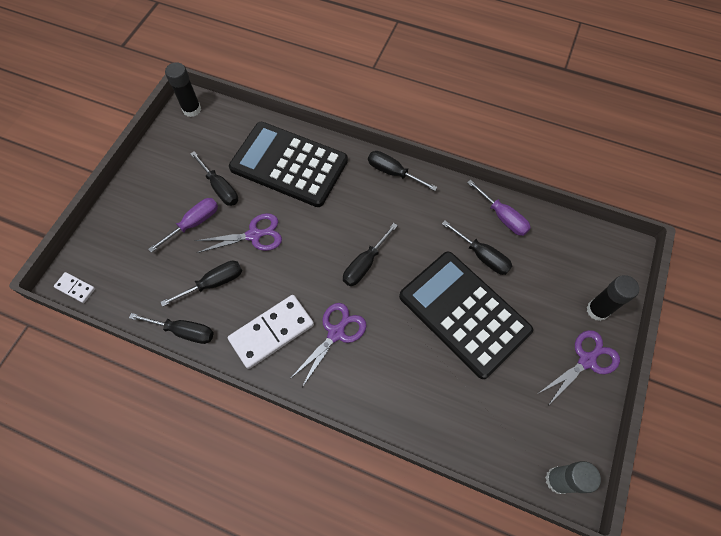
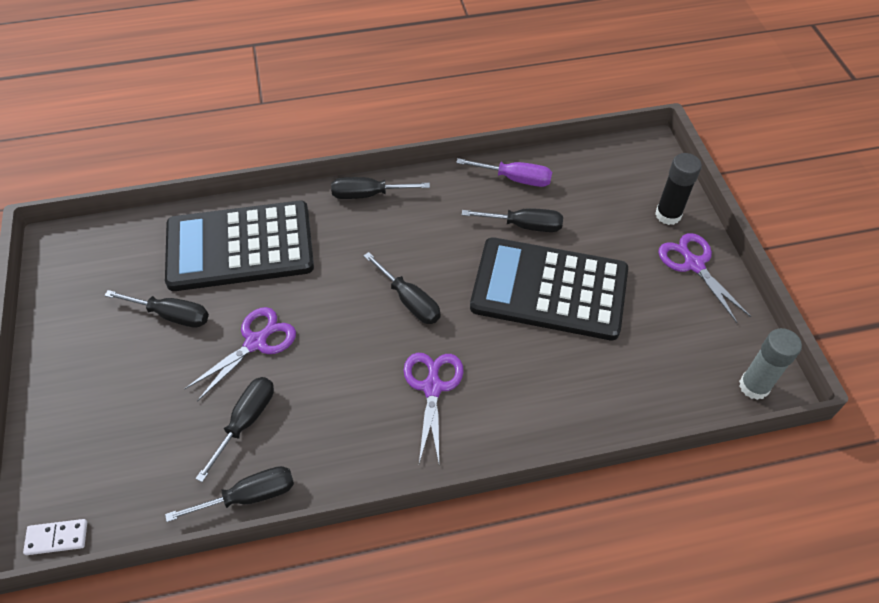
camera: 35 degrees left, 10 degrees down
(192, 109) = (64, 249): black glue stick -> none
(194, 223) = (167, 372): purple screwdriver -> none
(271, 332) = (358, 431): white domino -> none
(365, 264) = (409, 300): black screwdriver -> black screwdriver turned 45 degrees counterclockwise
(586, 360) = (694, 264): purple scissors -> purple scissors turned 45 degrees counterclockwise

